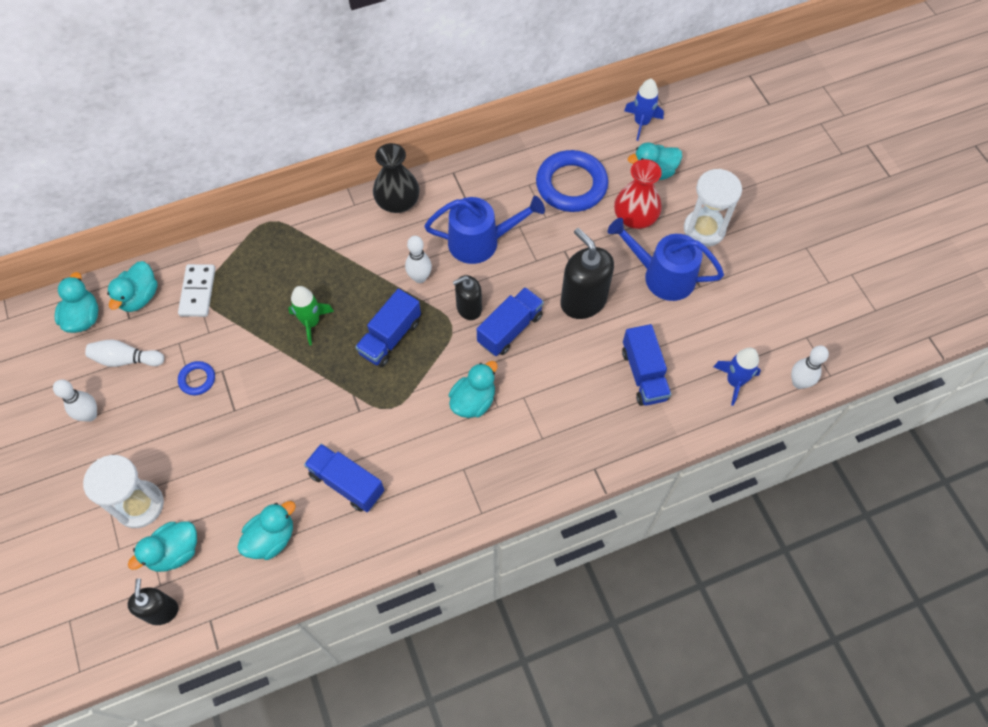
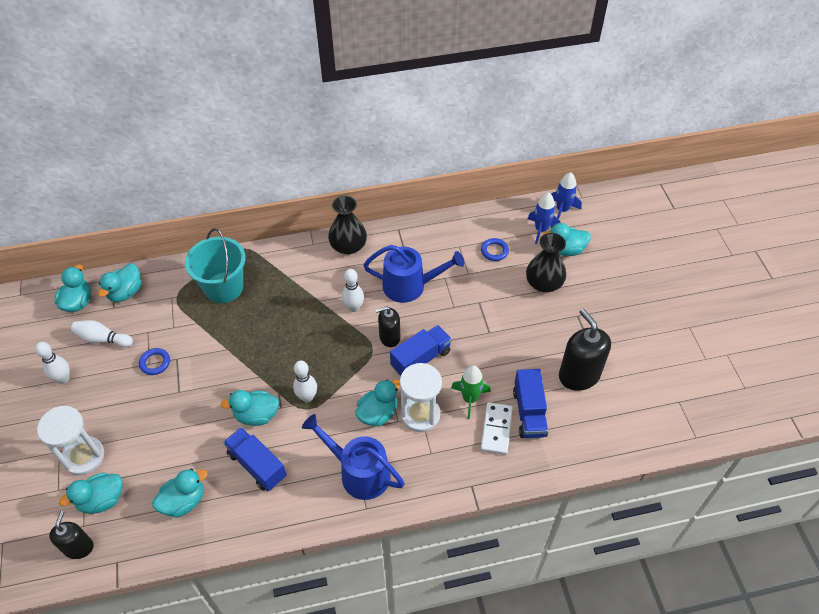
camera: 10 degrees right, 10 degrees down
(197, 292) = (172, 294): white domino -> white domino (496, 429)
(258, 274) = (224, 287): none -> turquoise bucket
(311, 322) = (257, 331): green rocket -> green rocket (470, 399)
(333, 425) = (256, 415): none -> turquoise duck
(390, 337) = (319, 351): blue truck -> none
(571, 185) = (494, 251): blue ring -> blue ring, size x0.46
(583, 301) = (487, 344): black soap dispenser -> black soap dispenser (579, 375)
(635, 217) = (544, 283): red vase -> black vase
(662, 276) = (559, 333): blue watering can -> blue watering can (359, 472)
(704, 229) = (601, 300): white hourglass -> white hourglass (420, 414)
(734, 382) = (608, 430): blue rocket -> blue rocket (541, 230)
(799, 382) = (666, 439): white bowling pin -> white bowling pin (307, 397)

